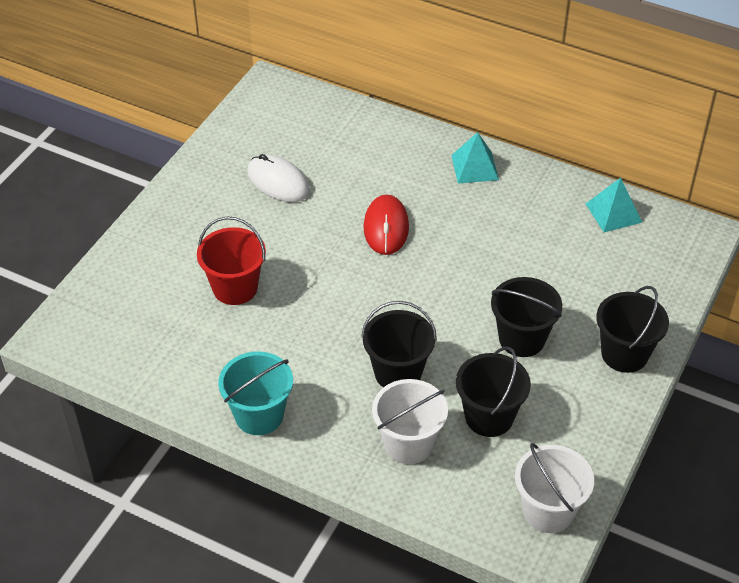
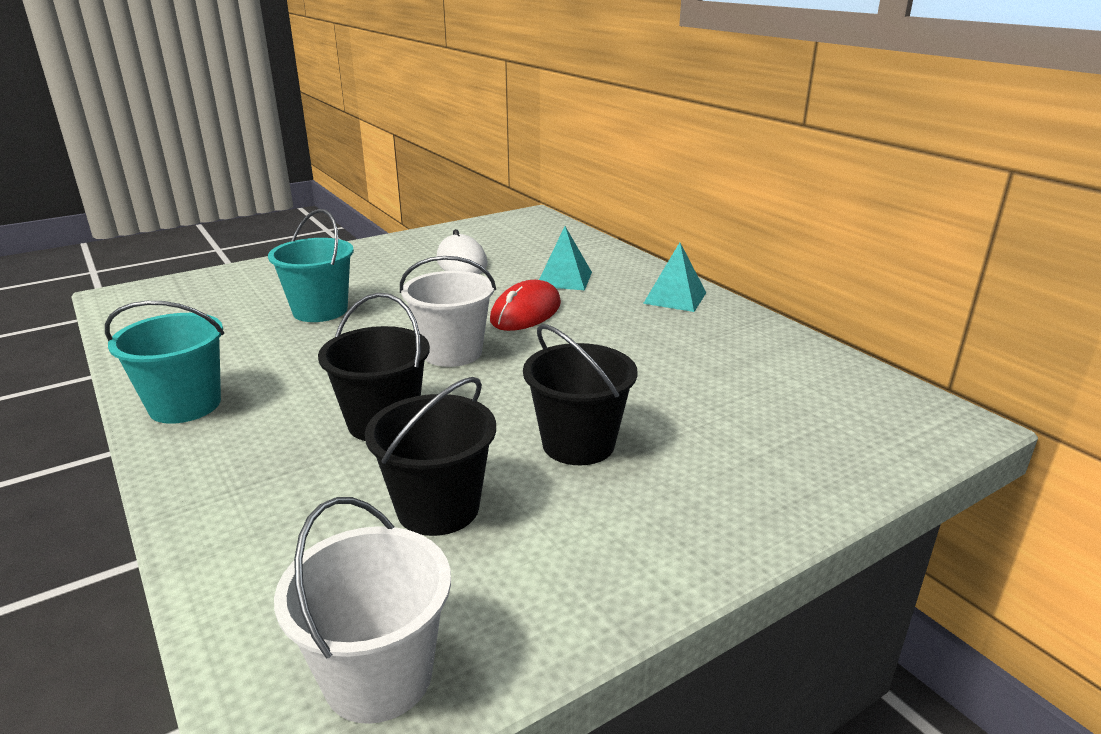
camera: 30 degrees right, 20 degrees down
(235, 288) = (320, 310): red bucket -> turquoise bucket
(408, 443) = (298, 495): white bucket -> white bucket (452, 352)
(613, 213) = (823, 370): turquoise pyramid -> turquoise pyramid (564, 279)
(624, 354) = (720, 511): black bucket -> none

